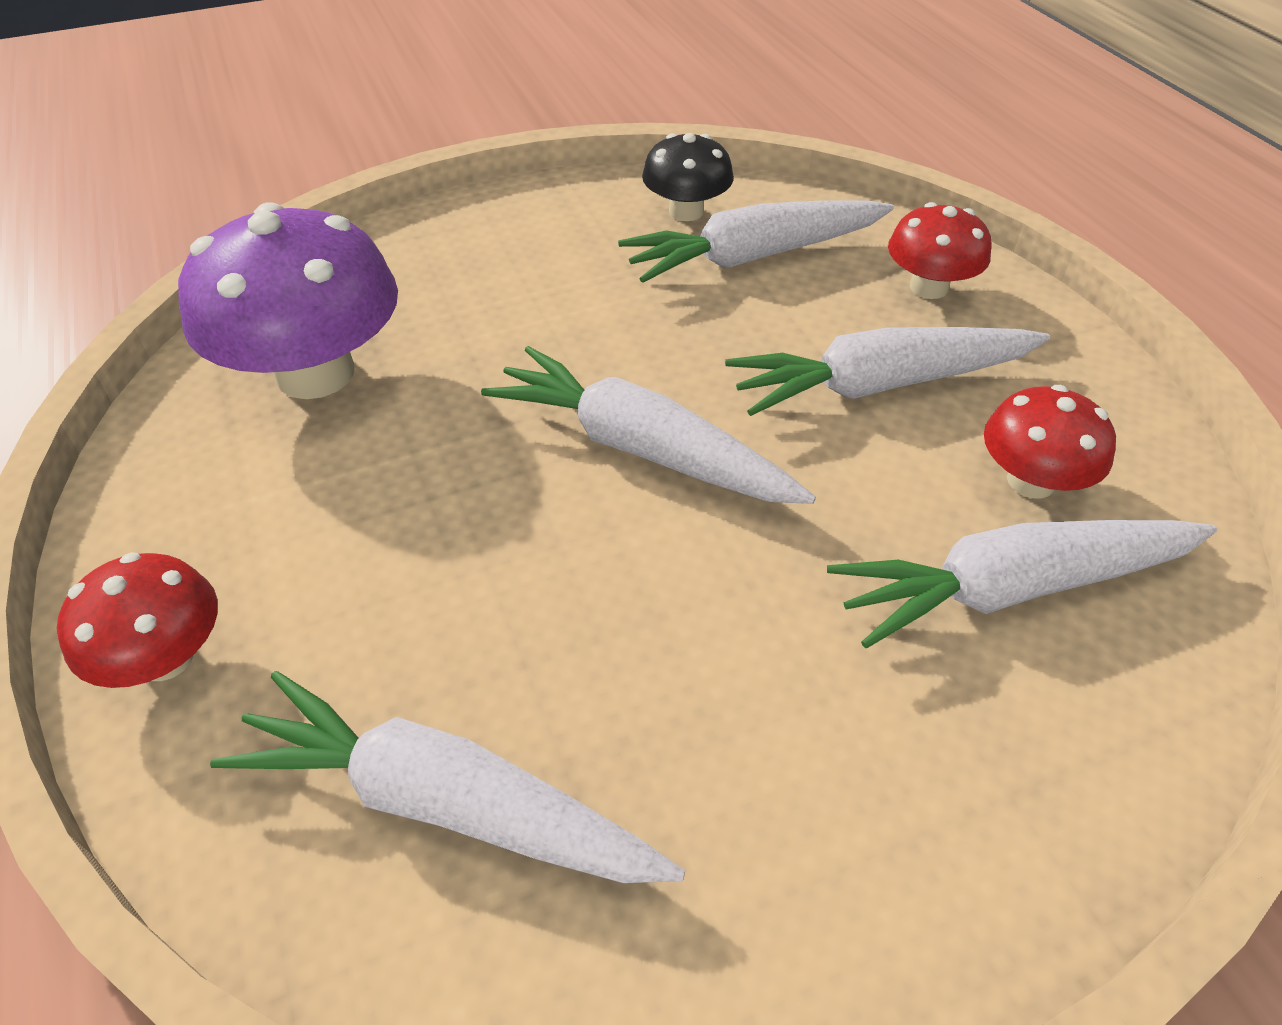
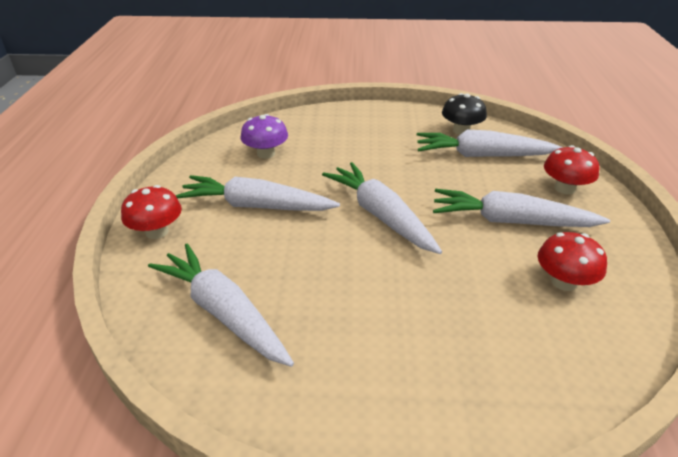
camera: 25 degrees right, 10 degrees down
(315, 373) = (266, 153): purple mushroom -> purple mushroom, size x0.55
(1011, 588) = (522, 321): white carrot -> white carrot (256, 206)

